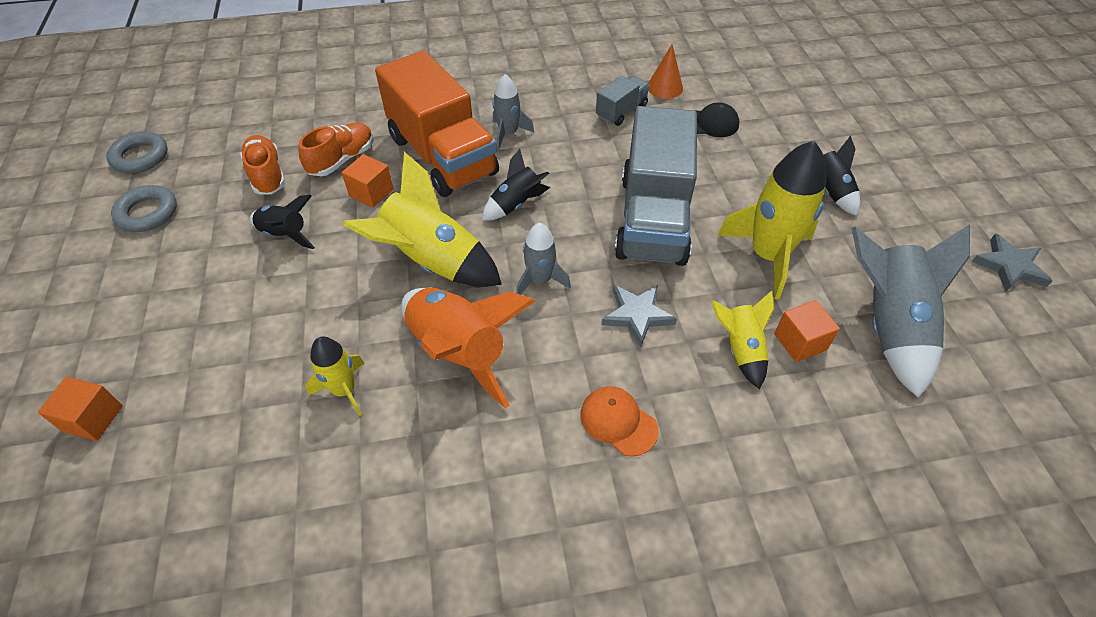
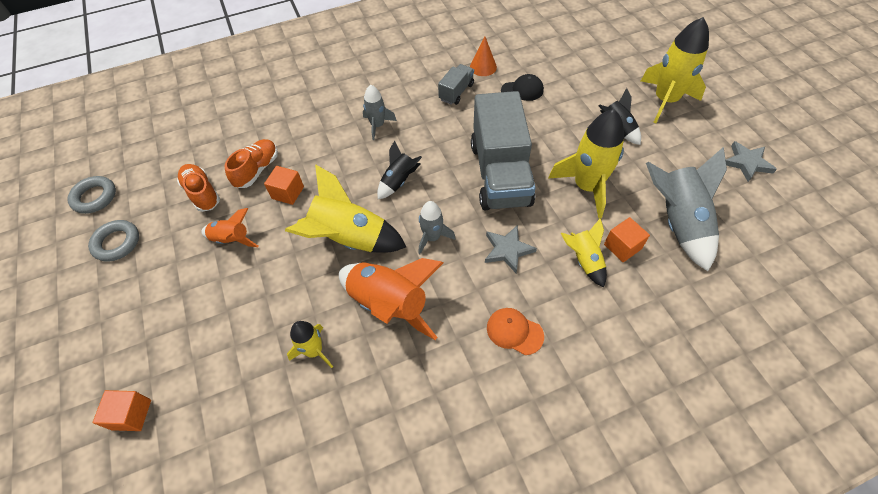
camera: 10 degrees left, 5 degrees up
(285, 234) = (232, 239): black rocket -> orange rocket
(442, 156) = (333, 152): orange truck -> none
(906, 167) = (665, 100): none -> yellow rocket

